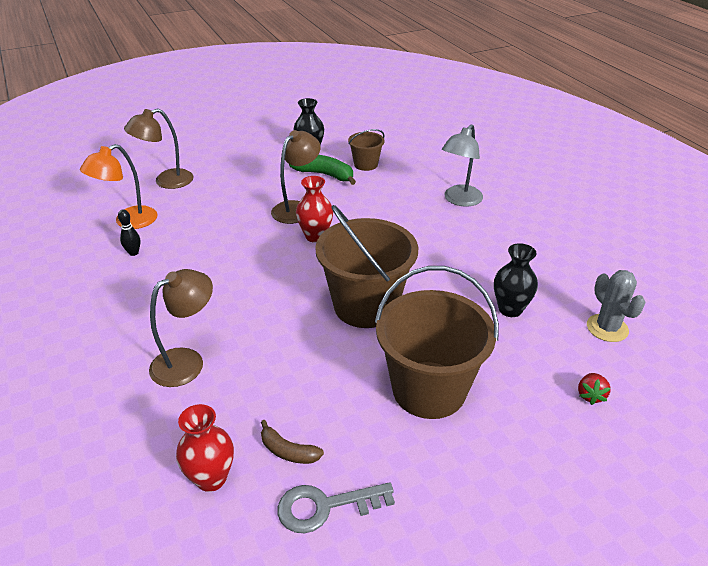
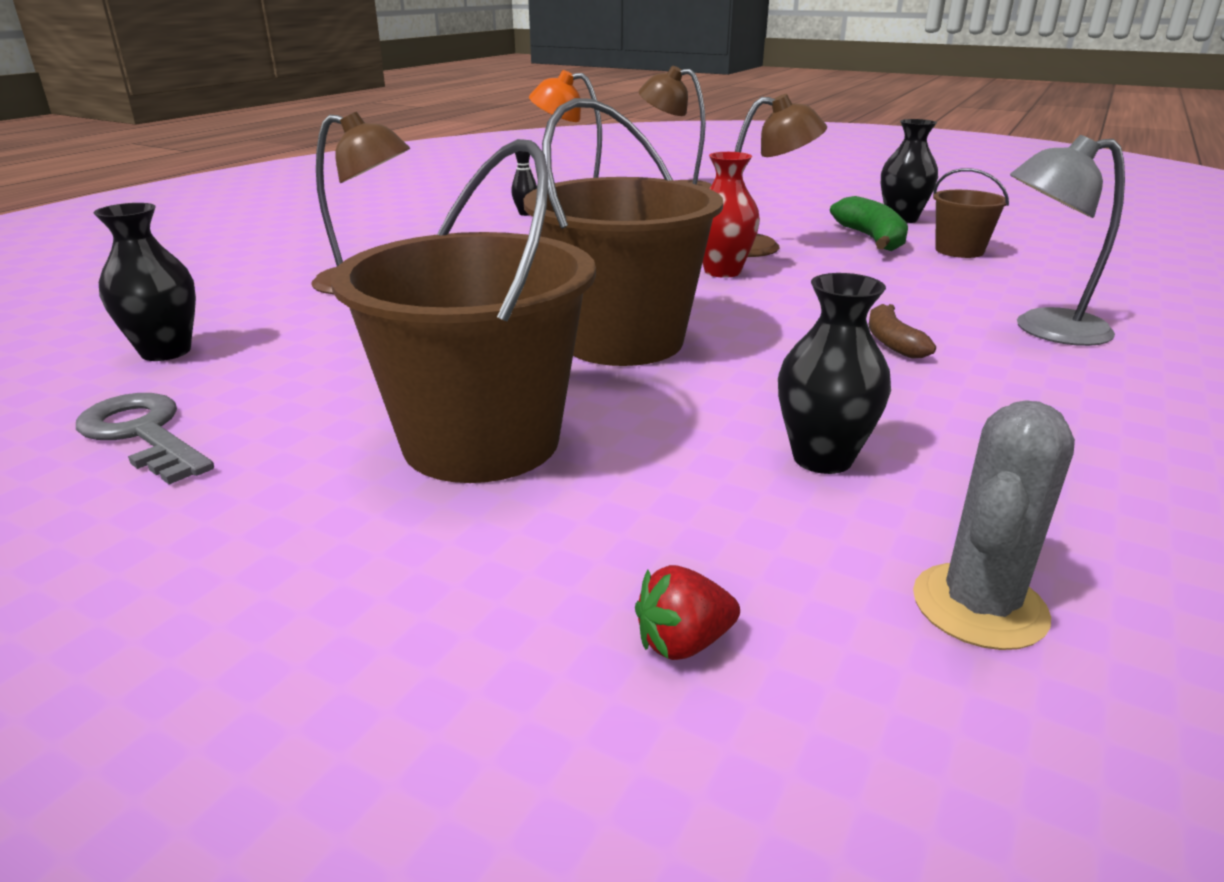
camera: 55 degrees right, 10 degrees down
(211, 478) = (166, 351): red vase -> black vase
(288, 451) = (245, 379): brown banana -> brown banana (892, 342)

